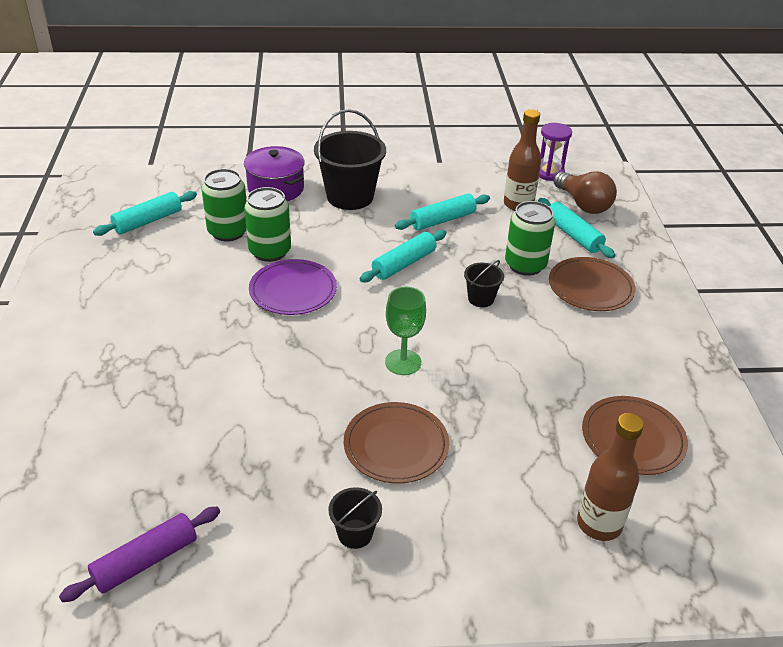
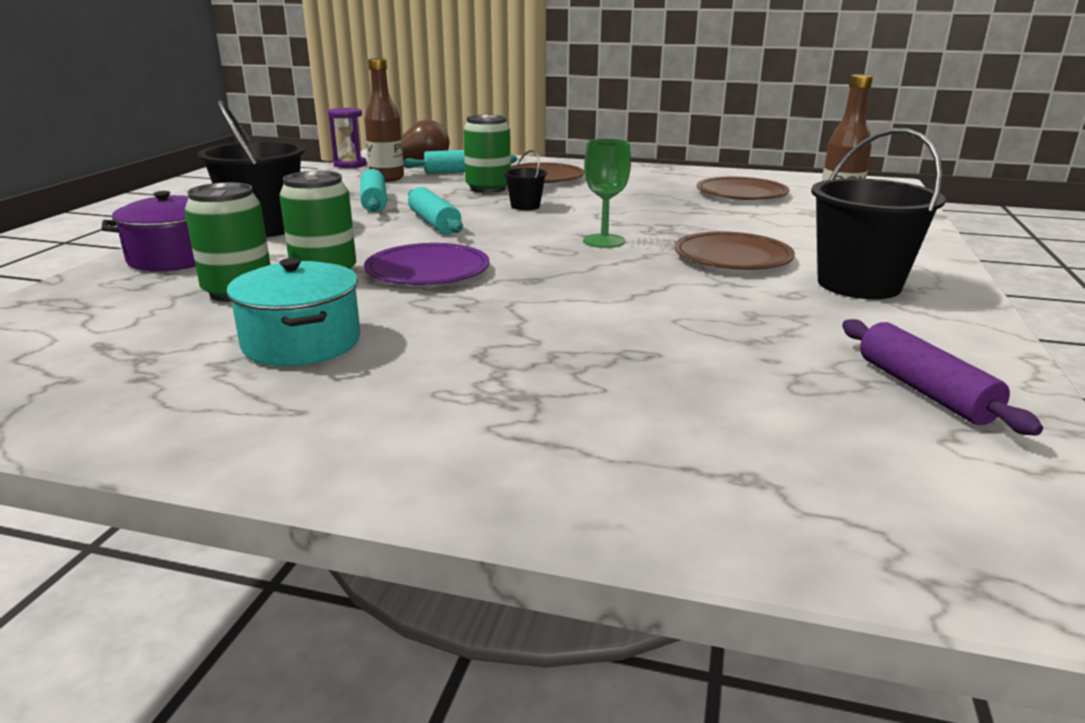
camera: 70 degrees left, 15 degrees down
(148, 221) = (110, 342): turquoise rolling pin -> none
(161, 279) = (302, 342): none -> turquoise pot
(355, 534) = (858, 284): black bucket -> black bucket, size x2.05

